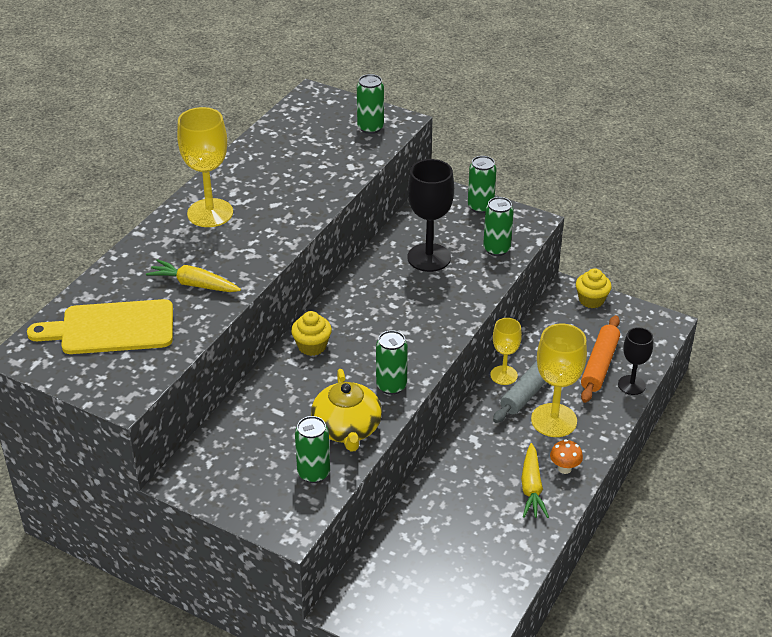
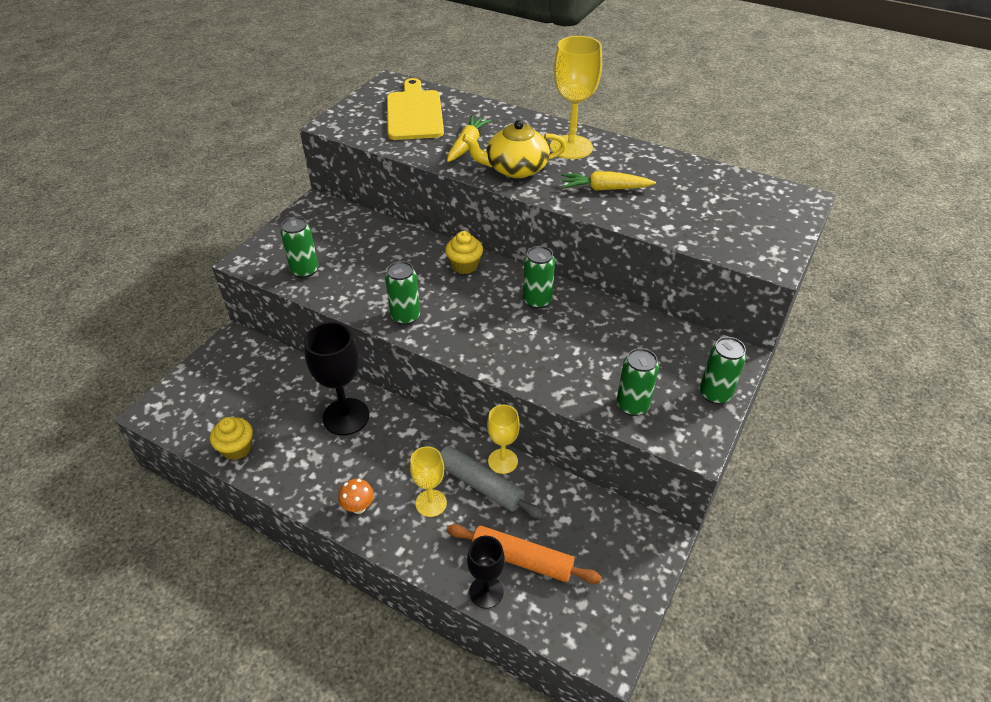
camera: 90 degrees right, 5 degrees up
(347, 428) = (354, 289): yellow teapot -> yellow teapot (515, 168)
(370, 128) = (749, 240): green can -> green can (537, 301)
(429, 257) = (607, 346): black goblet -> black goblet (346, 417)
(531, 488) = (337, 476): yellow carrot -> yellow carrot (605, 189)
(554, 420) = (431, 503): yellow goblet -> yellow goblet, size x0.62
(591, 300) = (644, 563): yellow cupcake -> yellow cupcake (237, 448)

